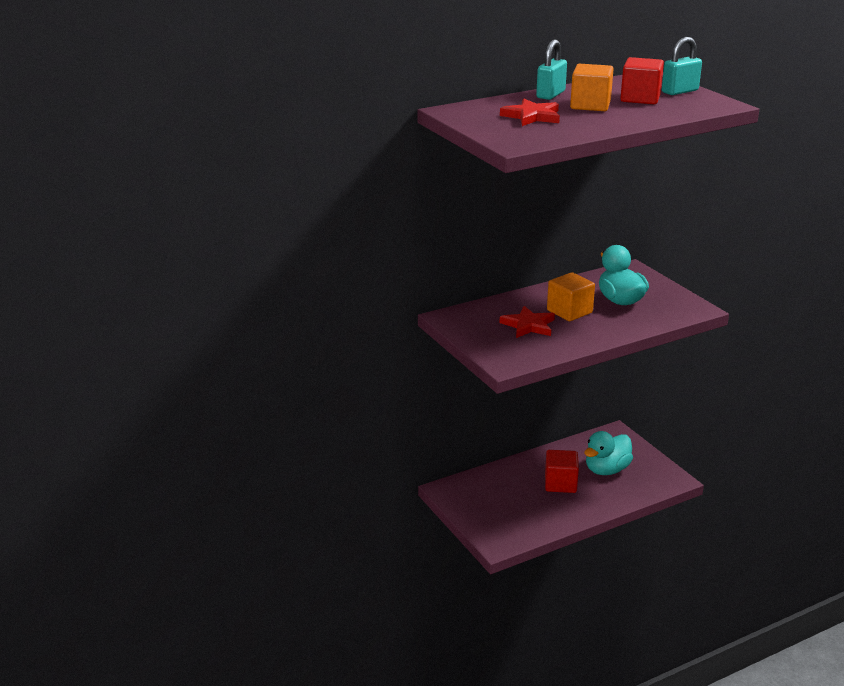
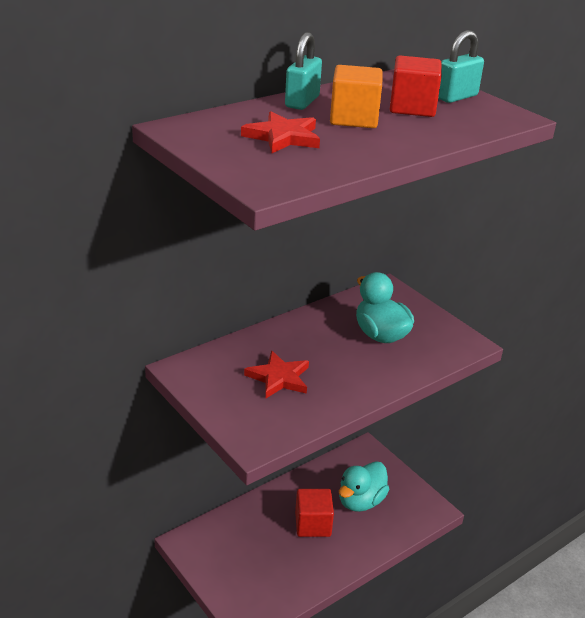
camera: 10 degrees left, 5 degrees up
(569, 311) = (325, 354): orange cube -> none

